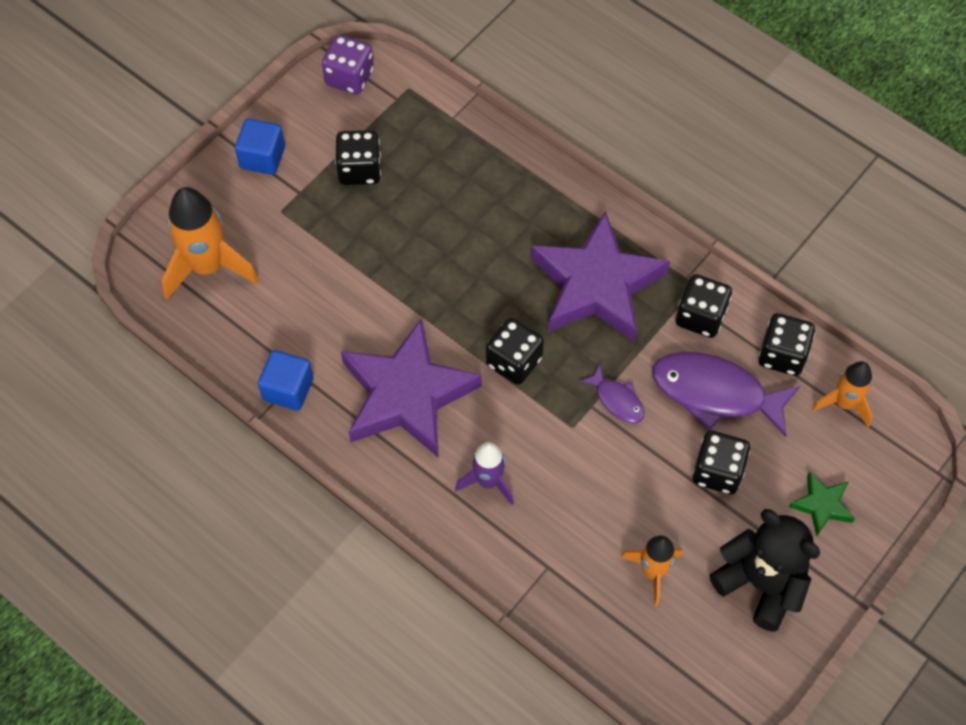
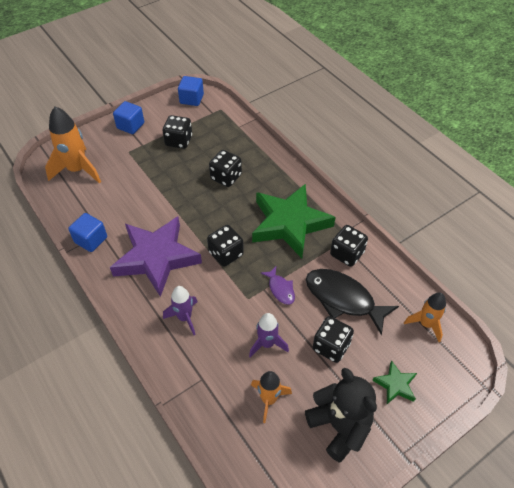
camera: 15 degrees right, 10 degrees down
(349, 77) = (191, 99): purple dice -> blue cube
(597, 285) = (289, 223): purple star -> green star
(624, 491) = (267, 344): none -> purple rocket
(715, 393) = (343, 299): purple fish -> black fish
(782, 355) = (392, 286): black dice -> black dice (226, 177)

